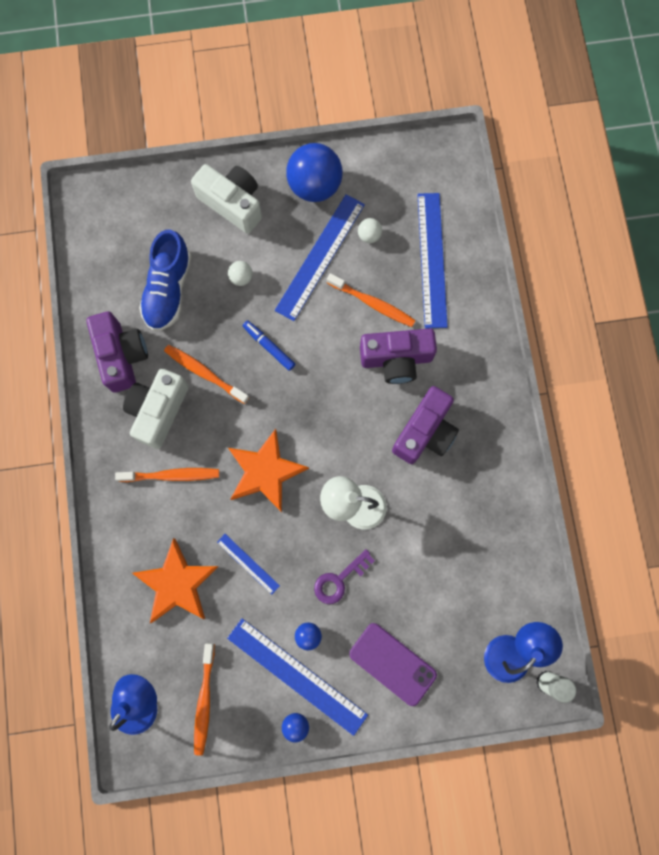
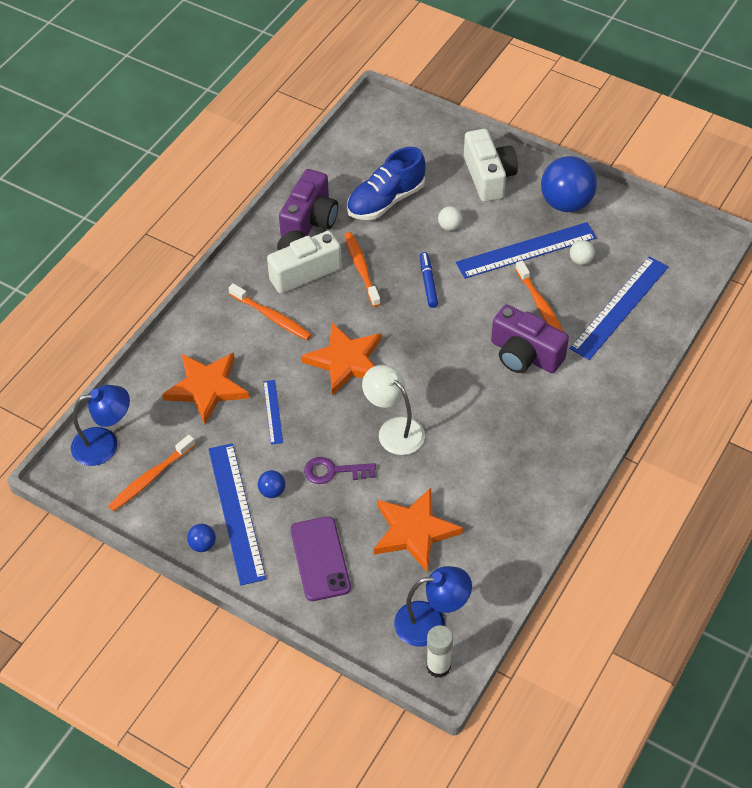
camera: 40 degrees right, 25 degrees down
(425, 432) = (502, 418): purple camera -> none
(440, 583) = (414, 531): none -> orange star

